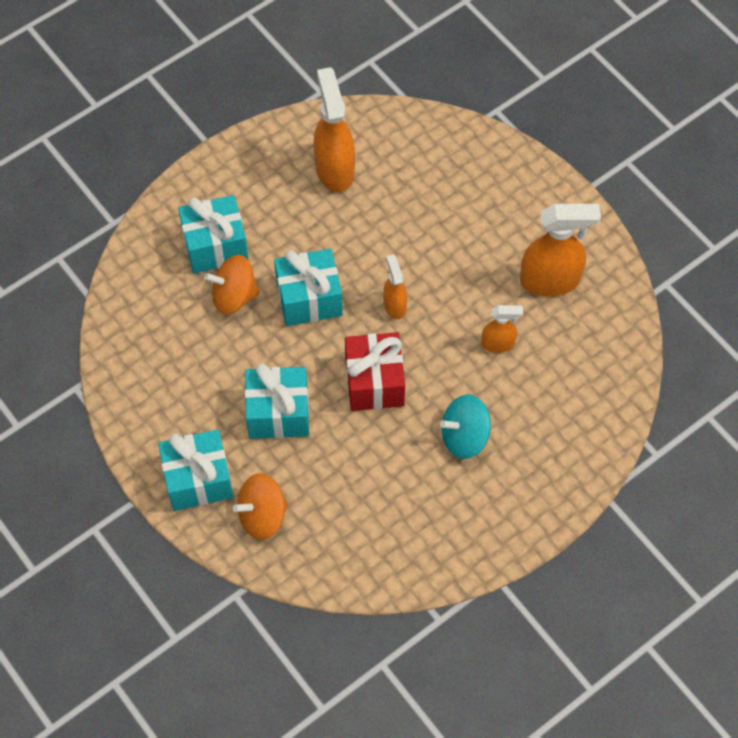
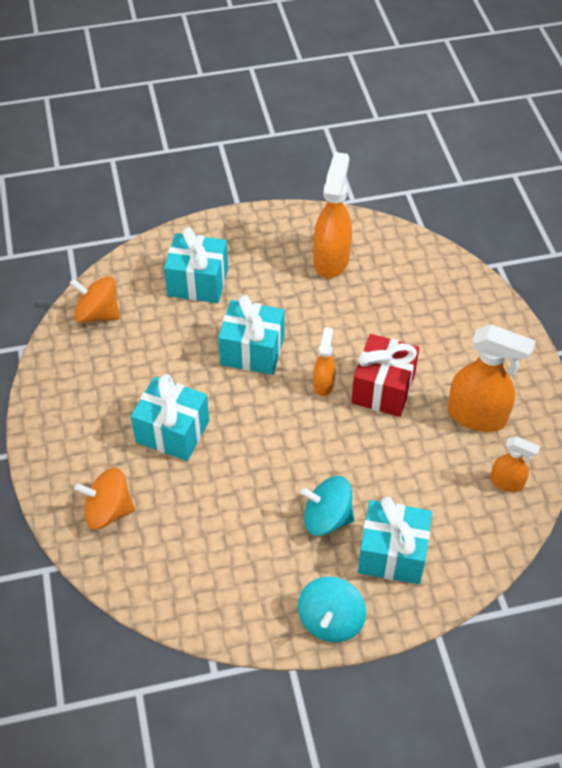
camera: 25 degrees right, 10 degrees down
(198, 479) = (72, 458): turquoise gift -> turquoise gift (392, 554)
(234, 296) = (190, 325): orange spinning top -> orange spinning top (98, 314)
(374, 382) = (270, 439): red gift -> red gift (383, 388)
(498, 344) = (400, 451): orange spray bottle -> orange spray bottle (507, 483)
(515, 529) = (330, 620): none -> turquoise spinning top

